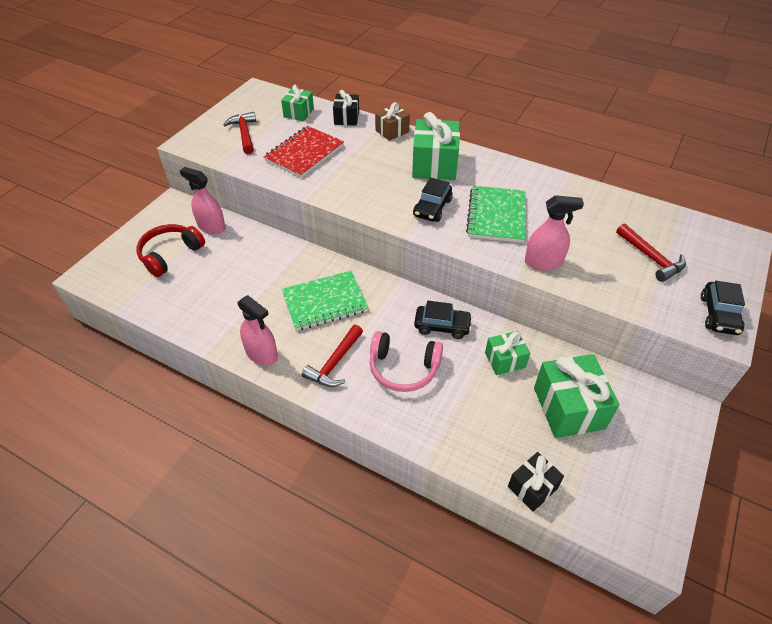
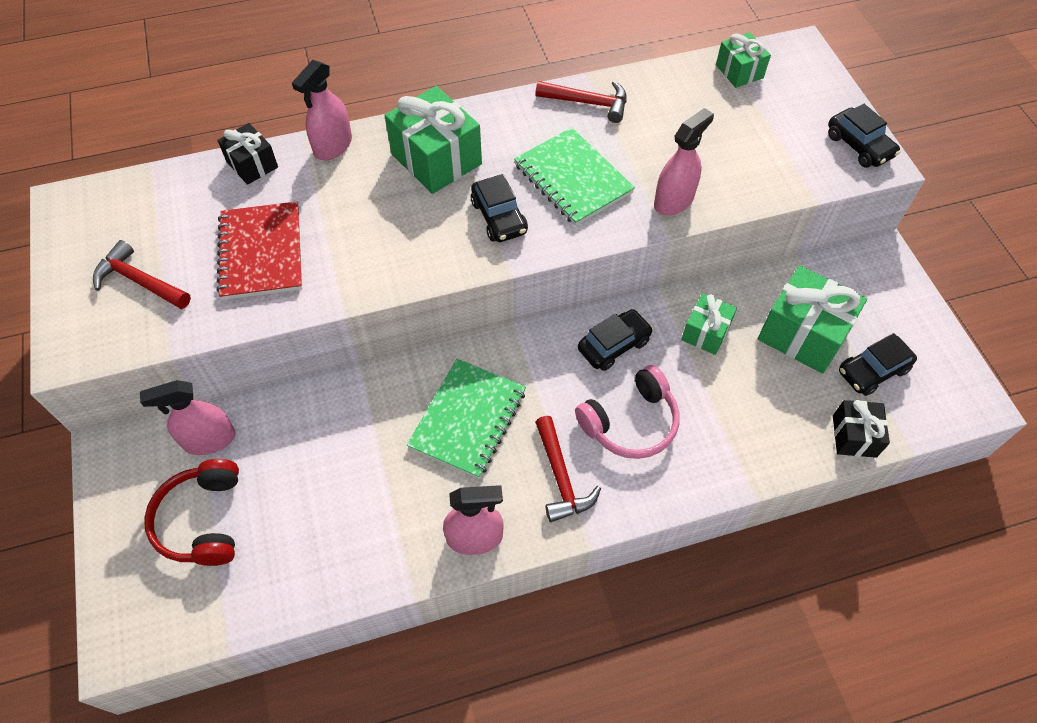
camera: 45 degrees left, 10 degrees up
(298, 113) = (177, 199): green gift -> green gift (739, 71)
(392, 131) = (333, 146): brown gift -> pink spray bottle
(593, 464) = (872, 370): none -> black car
(651, 258) = (753, 124): red hammer -> red hammer (588, 103)

